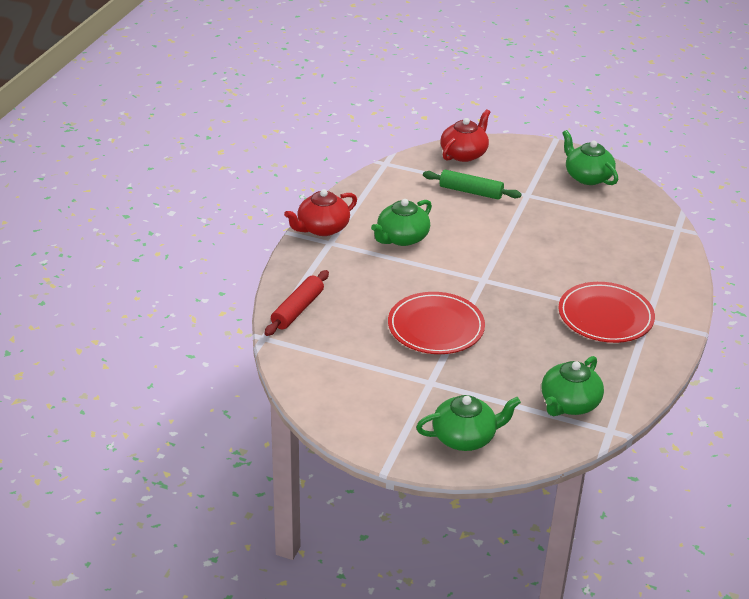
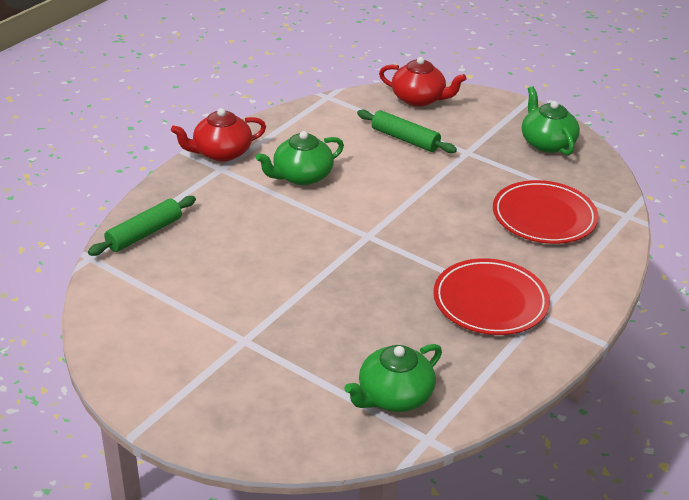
camera: 15 degrees right, 0 degrees up
(297, 309) = (144, 233): red rolling pin -> green rolling pin
(436, 327) = (285, 279): red plate -> red plate (544, 216)
(464, 154) = (419, 99): red teapot -> red teapot turned 60 degrees clockwise
(465, 437) = (249, 412): green teapot -> none

